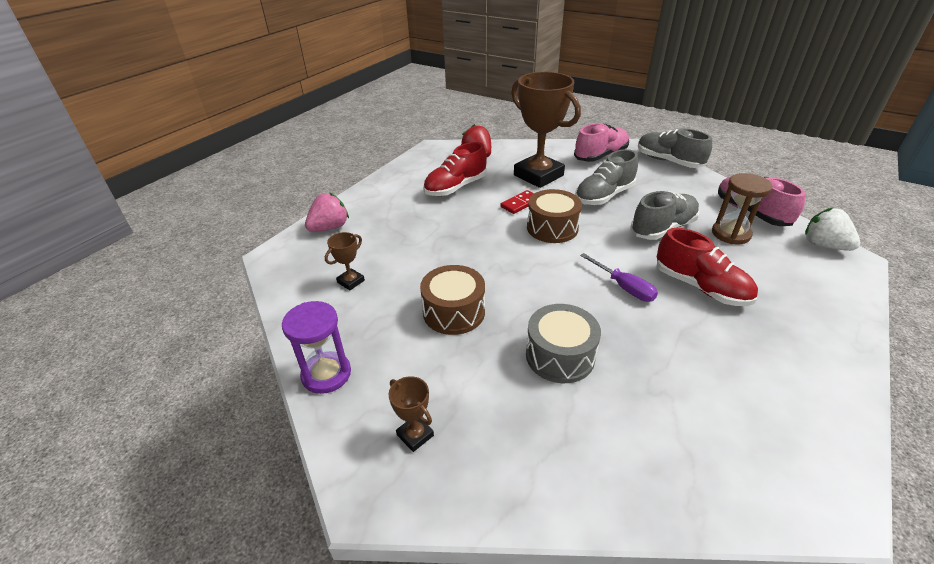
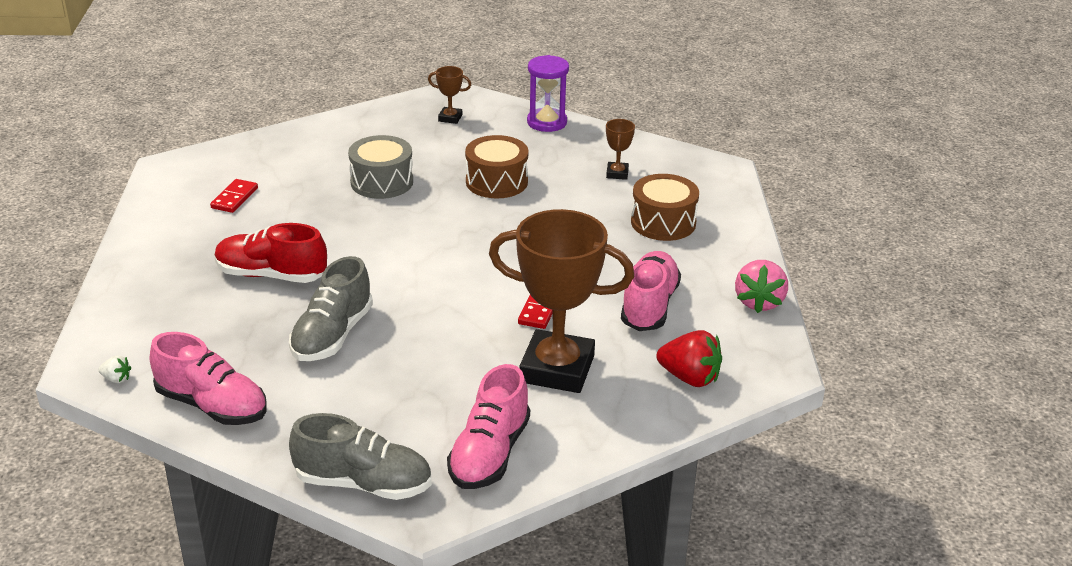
camera: 145 degrees right, 5 degrees down
(329, 228) = (718, 208): pink strawberry -> pink strawberry (759, 302)
(455, 187) = (649, 306): red shoe -> pink shoe
(552, 228) = (471, 290): brown drum -> brown drum (663, 222)
(604, 196) = (435, 363): grey shoe -> none
(624, 287) = (352, 250): purple screwdriver -> none
(730, 234) = (241, 356): brown hourglass -> none
(732, 397) = (234, 198): none -> red domino
(824, 245) = (116, 379): white strawberry -> white strawberry, size x0.49

